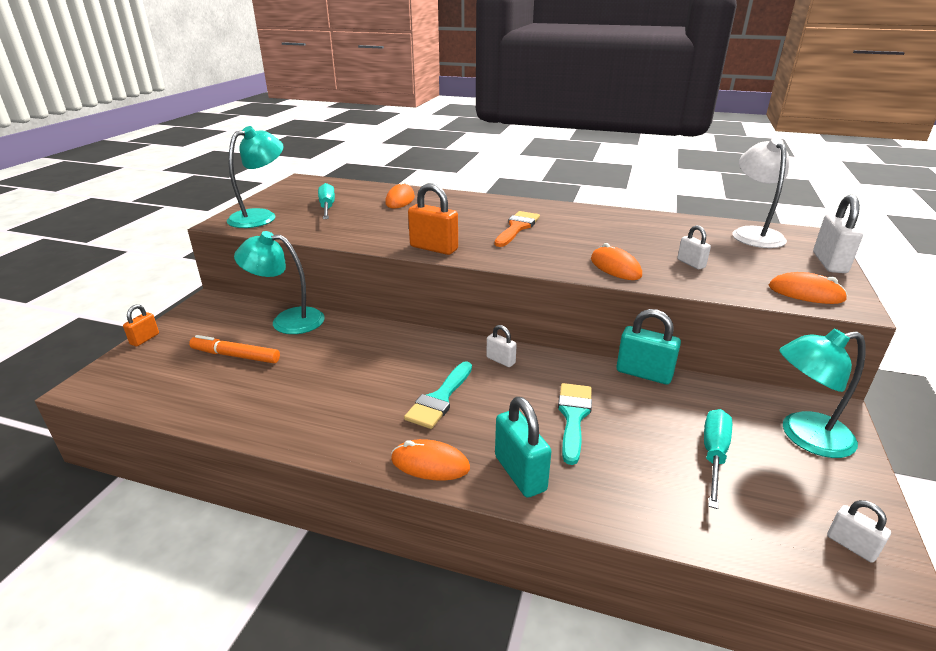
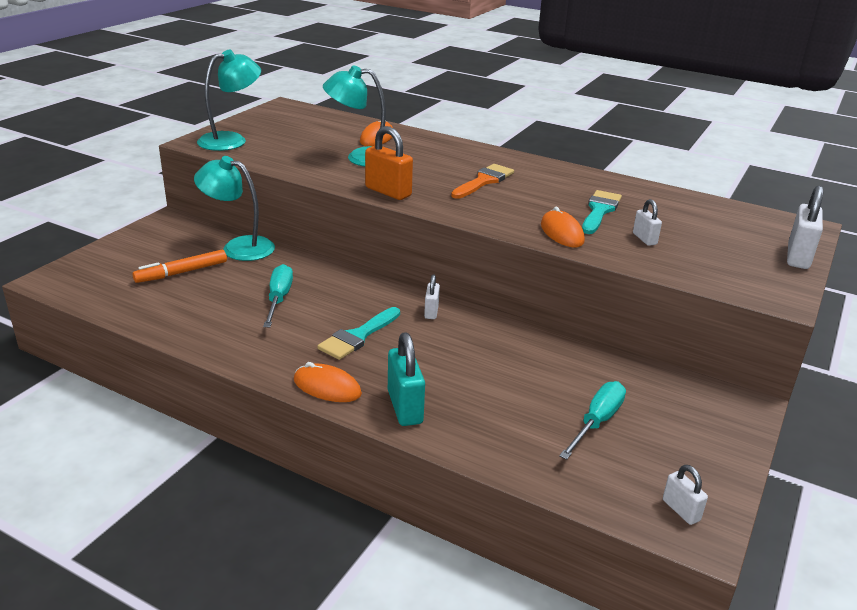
camera: 10 degrees right, 0 degrees up
(145, 339) = (103, 246): orange padlock -> none
(235, 356) = (182, 272): orange marker -> orange marker turned 60 degrees counterclockwise
(327, 207) = (299, 138): turquoise screwdriver -> turquoise screwdriver (279, 299)
(500, 360) = (431, 311): white padlock -> white padlock turned 45 degrees clockwise
(573, 416) = (478, 370): turquoise brush -> turquoise brush (599, 211)
(643, 374) = (569, 344): turquoise padlock -> none
(753, 234) = (738, 217): white lamp -> none
(804, 436) = (699, 421): turquoise lamp -> turquoise lamp (361, 157)
(806, 293) = (745, 282): orange mouse -> none

